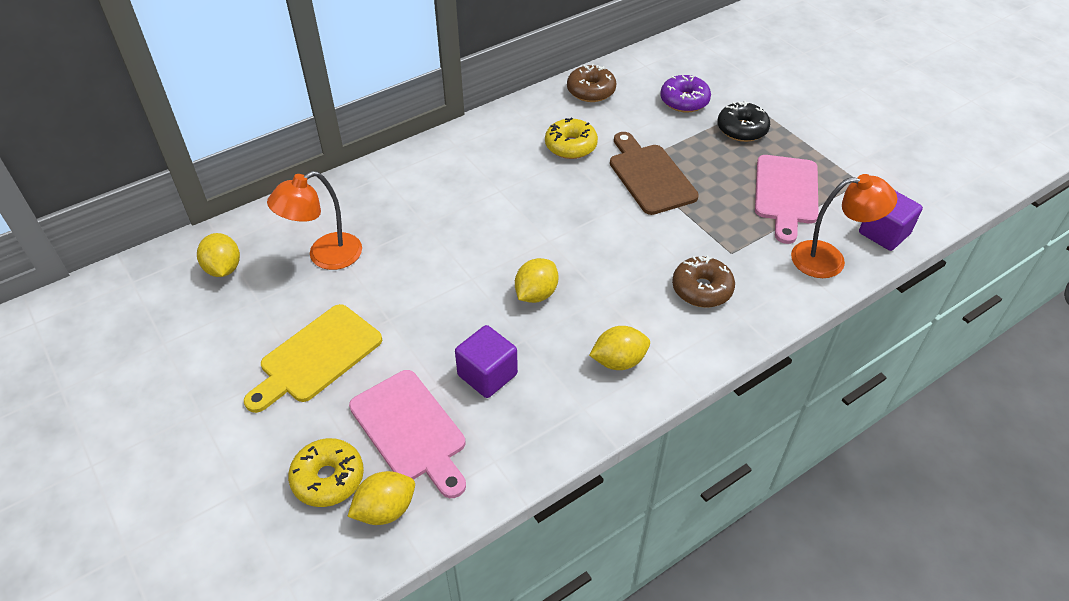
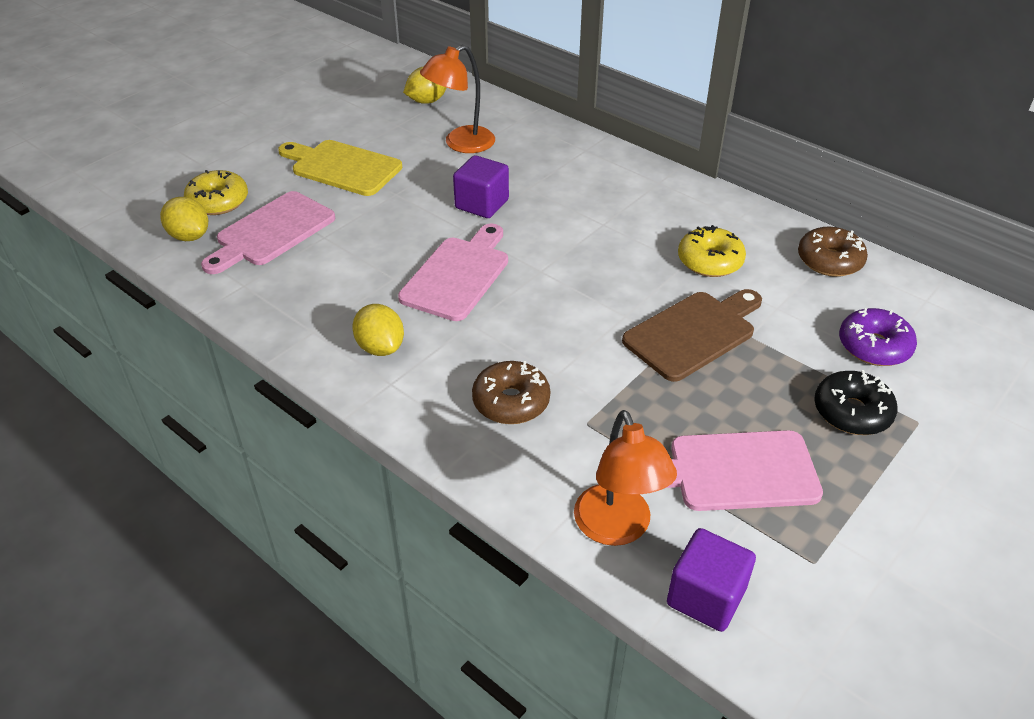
camera: 75 degrees right, 5 degrees down
(325, 256) = (461, 144): orange lamp -> orange lamp turned 75 degrees counterclockwise
(487, 375) = (342, 263): purple cube -> purple cube (482, 204)
(536, 294) = (458, 275): yellow lemon -> pink cutting board

